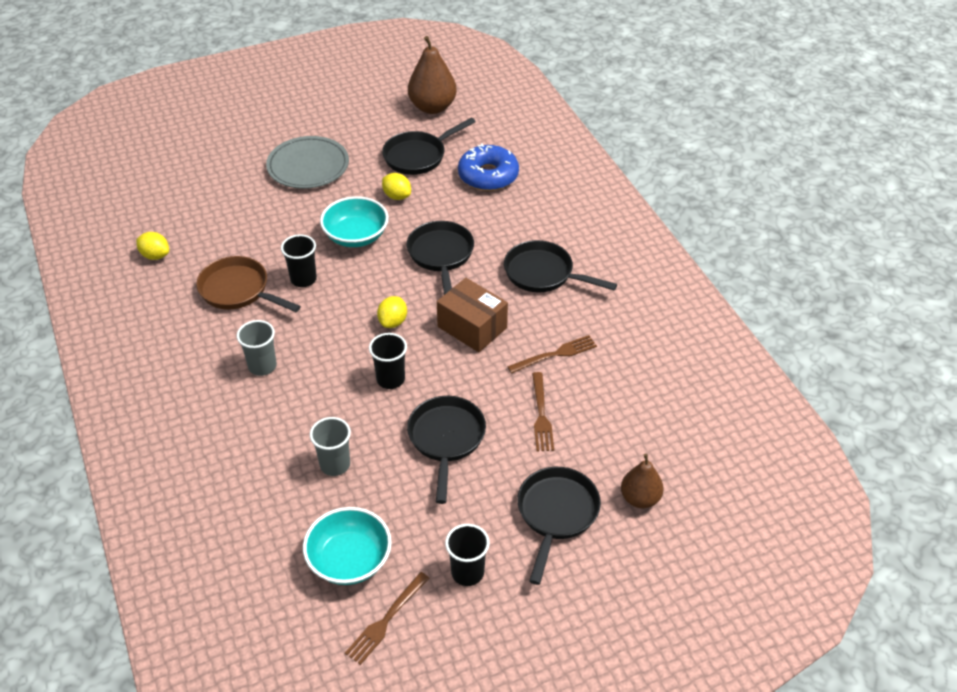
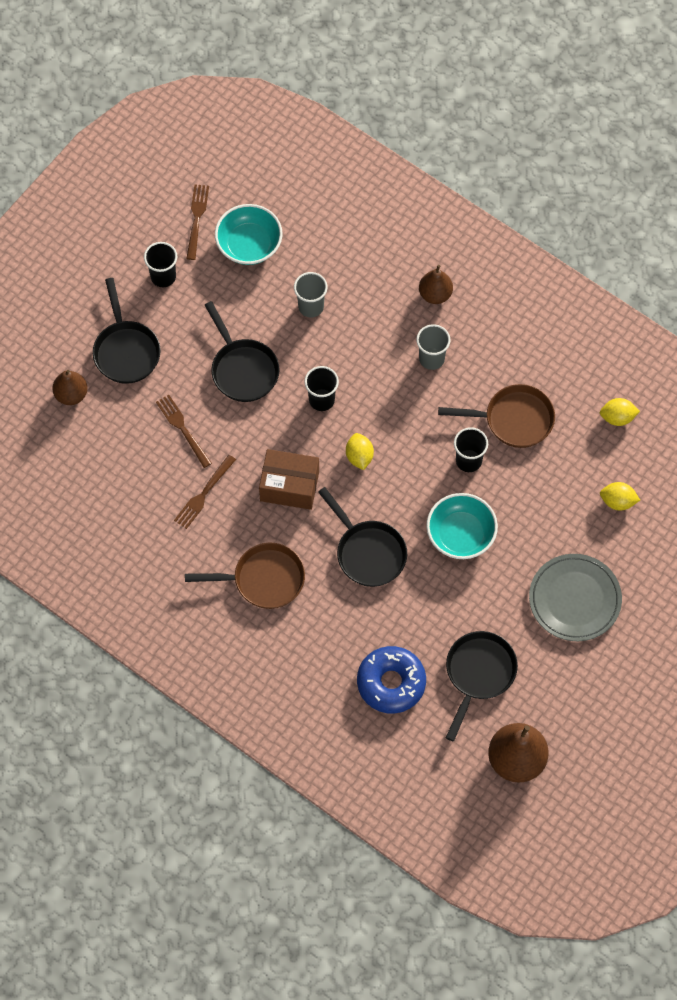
camera: 150 degrees right, 20 degrees up
(208, 418) = (435, 294): none -> brown pear
(397, 196) = (460, 606): yellow lemon -> yellow lemon (618, 501)
(543, 274) = (263, 579): black pan -> brown pan

